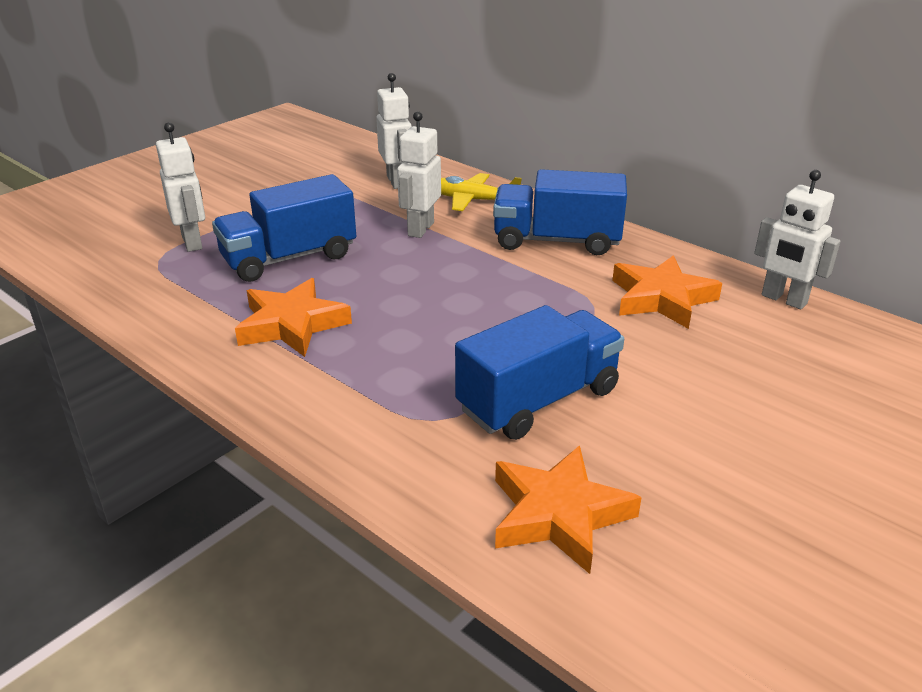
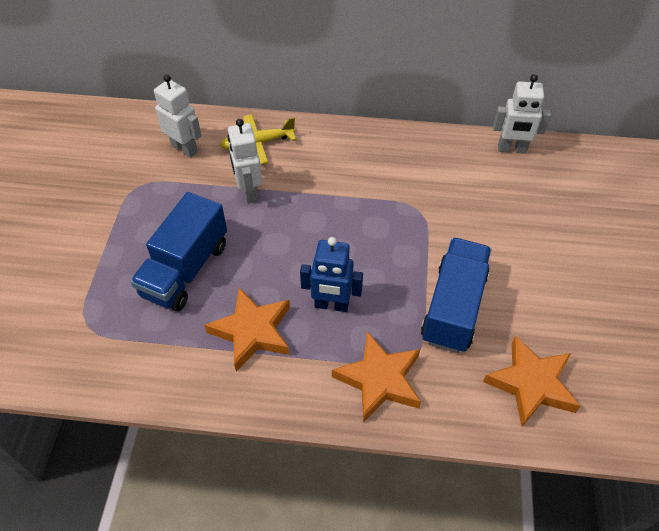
camera: 35 degrees left, 20 degrees up
(192, 242) = (93, 292): white robot -> none
(397, 339) = (331, 305): none -> blue robot
(556, 241) = (347, 159): blue truck -> none
(661, 298) = (449, 183): orange star -> orange star (379, 380)

